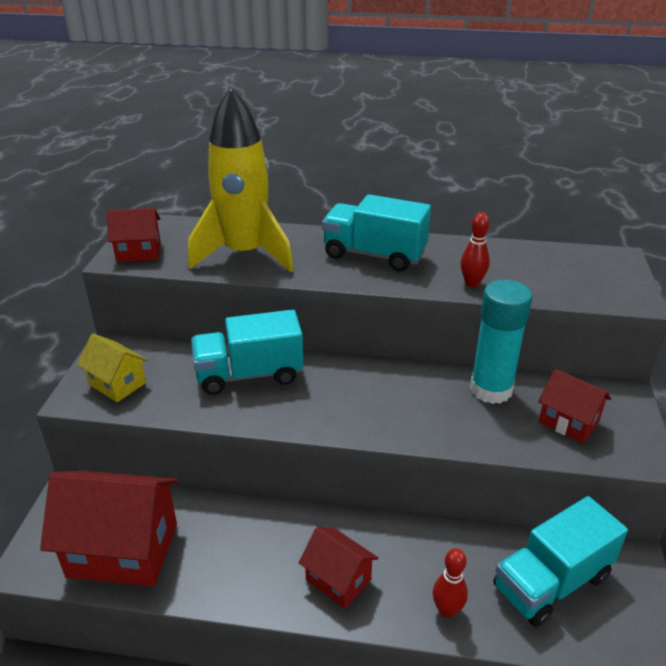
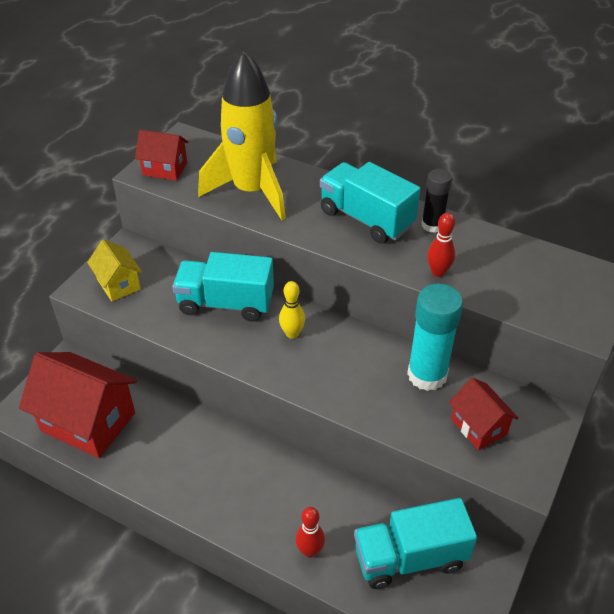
camera: 20 degrees right, 10 degrees up
(335, 386) = (292, 334): none -> yellow bowling pin
(338, 580) = (237, 498): red house -> none
(439, 248) = (432, 225): none -> black glue stick

